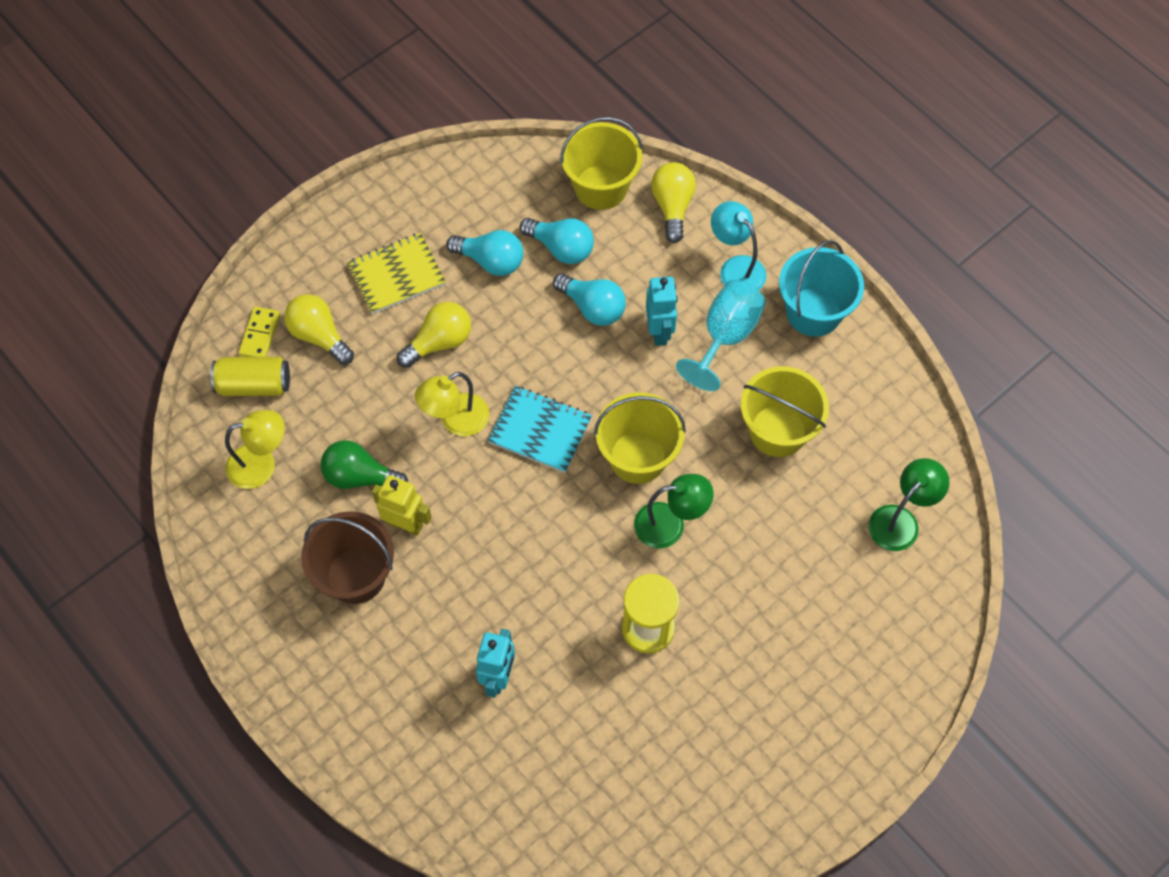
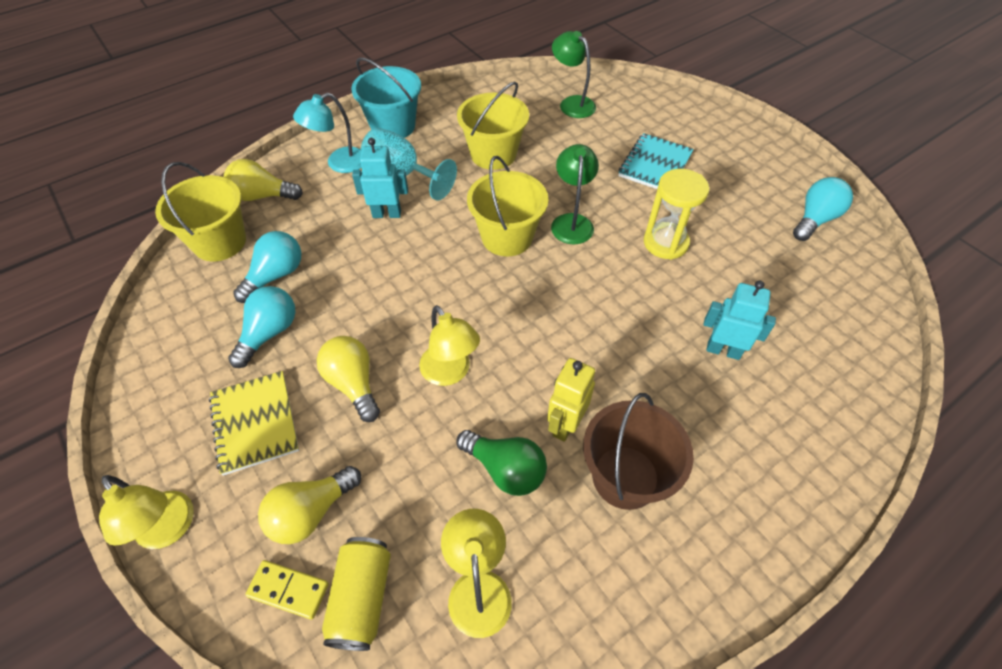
camera: 85 degrees left, 10 degrees down
(304, 243) = (169, 530): none -> yellow lamp
(360, 476) = (505, 469): green light bulb -> green light bulb turned 75 degrees counterclockwise
(540, 430) = (471, 304): turquoise notebook -> turquoise notebook (655, 165)
(592, 307) = (349, 257): turquoise light bulb -> turquoise light bulb (815, 219)

